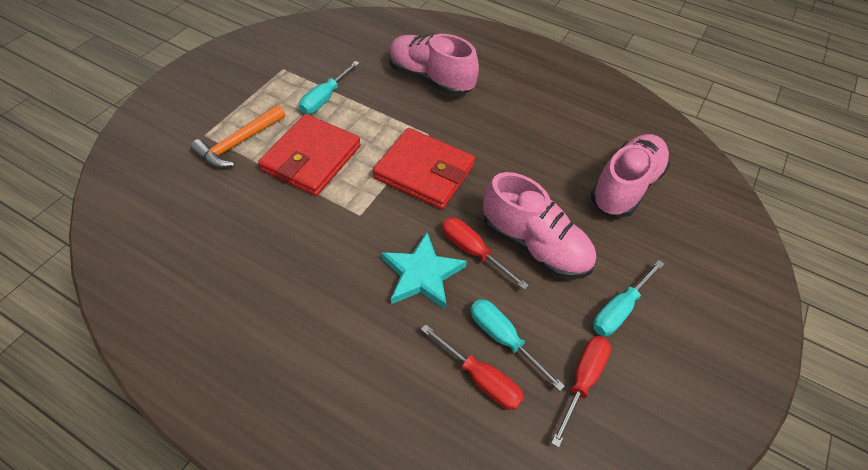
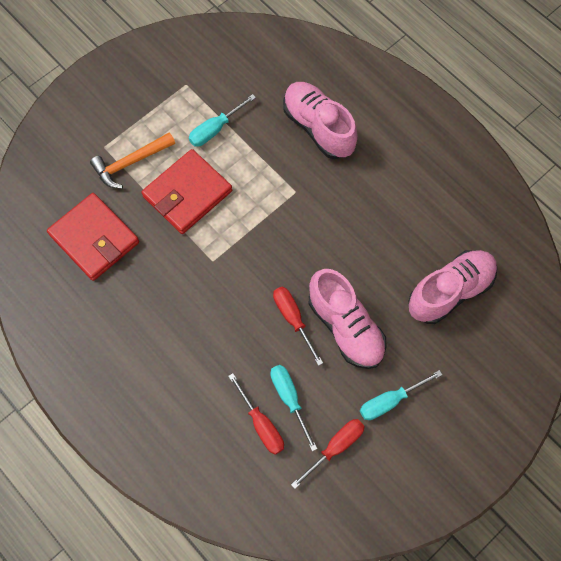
camera: 20 degrees right, 15 degrees up
(422, 274) = (245, 329): turquoise star -> none
(424, 172) = (279, 231): red wallet -> red wallet (94, 238)

